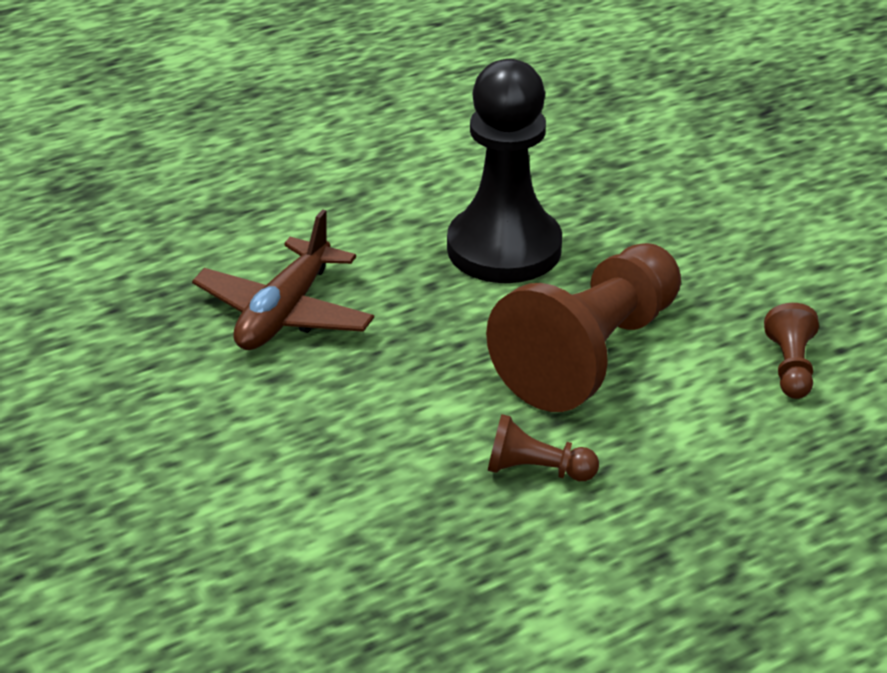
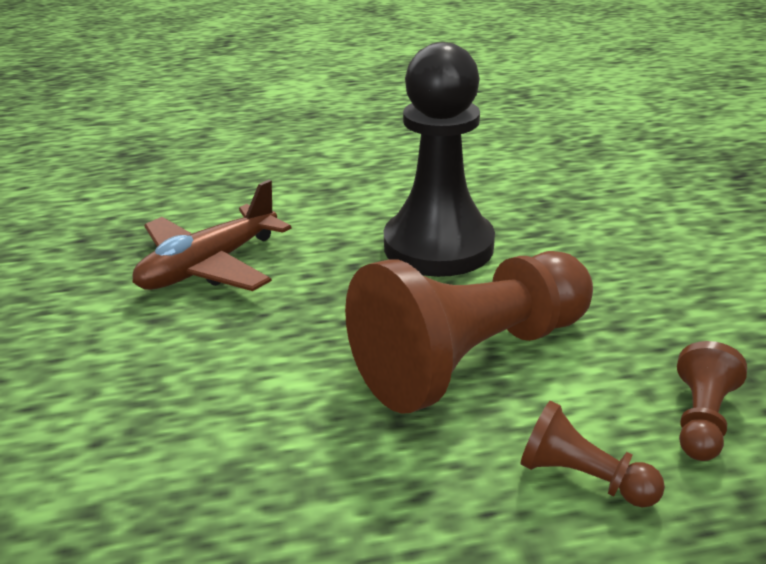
camera: 20 degrees right, 5 degrees down
(536, 470) = (341, 477): brown pawn -> brown pawn (582, 477)

